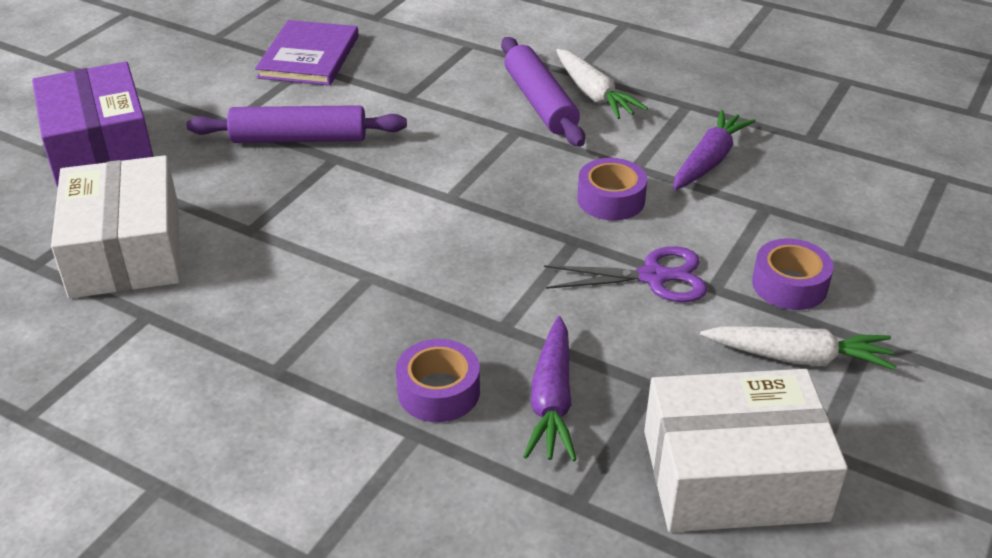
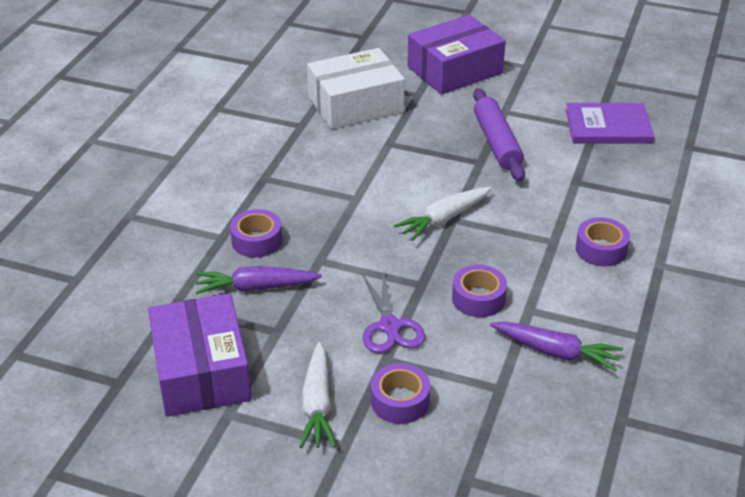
camera: 80 degrees right, 0 degrees up
(540, 102) = (601, 249): purple rolling pin -> purple tape
(594, 94) = (630, 278): white carrot -> white carrot (444, 219)
(734, 475) = (201, 371): white box -> purple box

